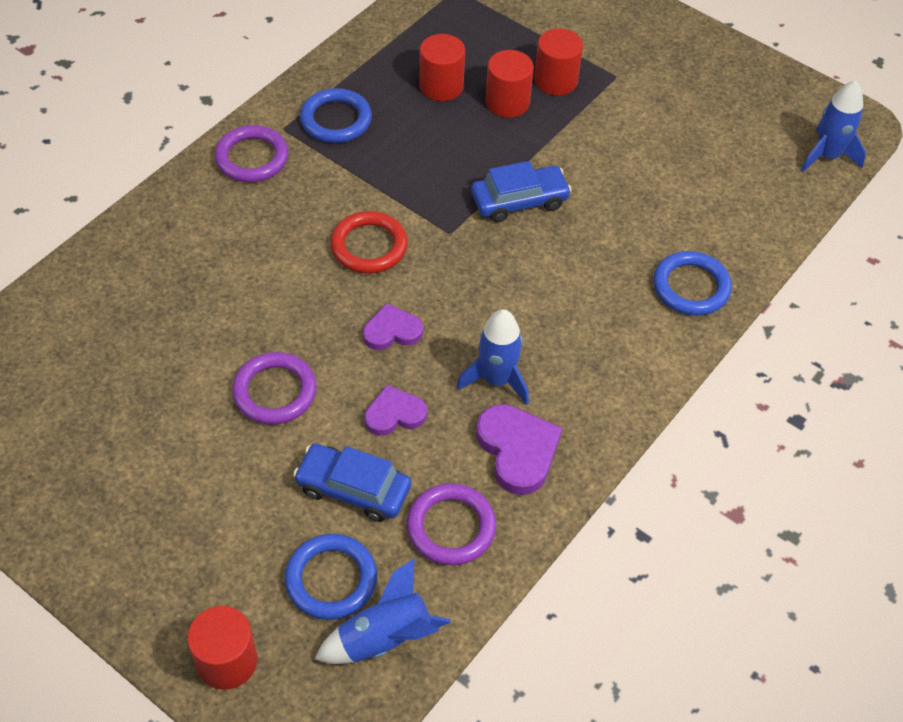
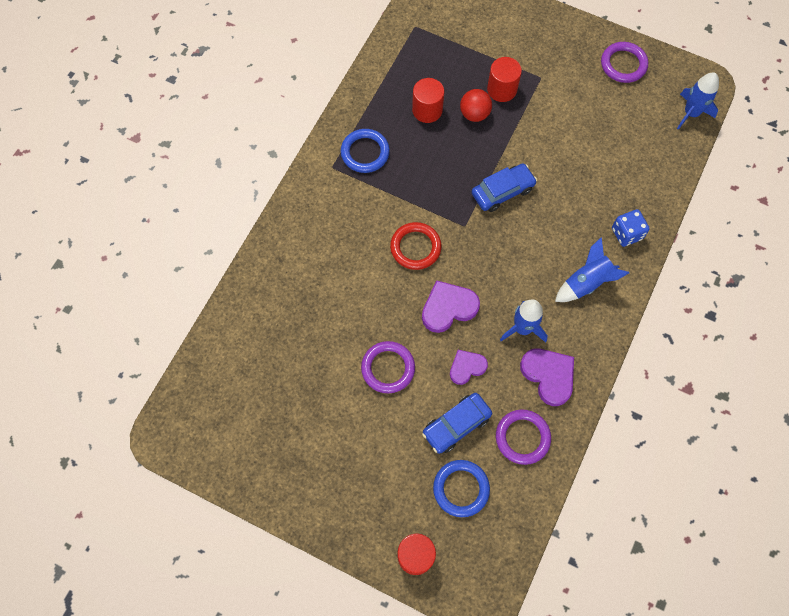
camera: 10 degrees left, 15 degrees up
(252, 158) = (318, 195): purple ring -> purple ring (623, 64)
(353, 489) = (456, 425): blue car -> blue car turned 45 degrees counterclockwise
(384, 638) = (503, 519): blue rocket -> blue rocket (586, 283)
(392, 331) = (448, 308): purple heart -> purple heart, size x1.54
(507, 102) = (474, 114): red cylinder -> red ball
(691, 287) = (626, 233): blue ring -> blue dice

